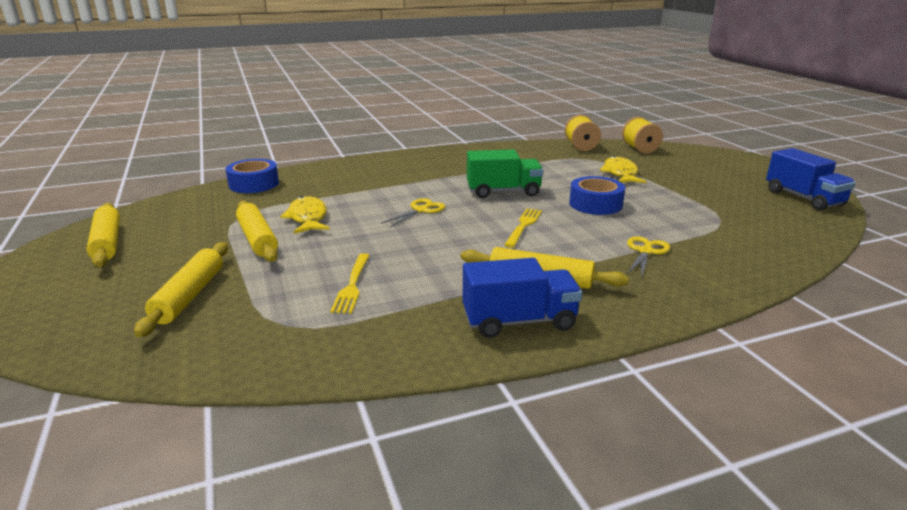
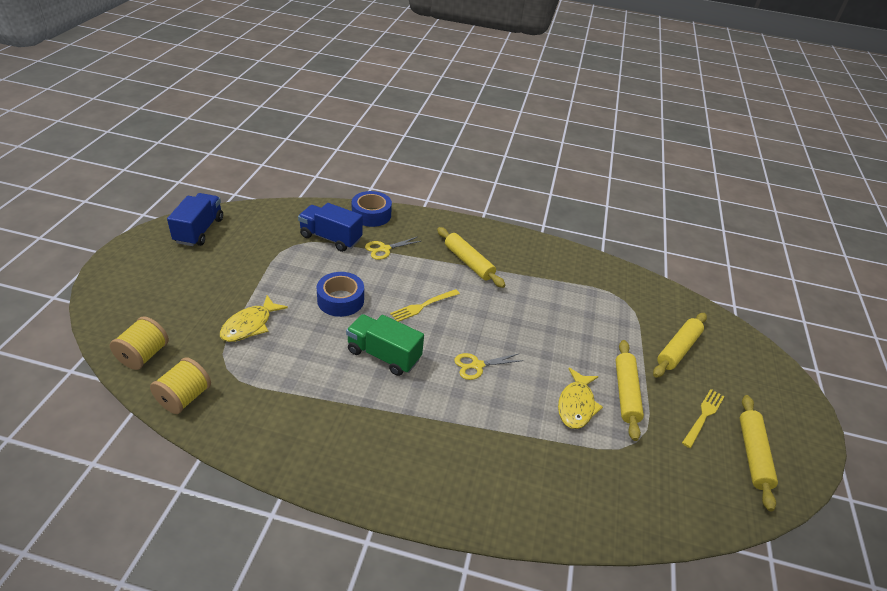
camera: 150 degrees left, 15 degrees up
(254, 184) = (611, 516): blue tape -> blue tape (371, 215)
(352, 286) = (577, 309): yellow fork -> yellow fork (703, 415)
(519, 321) = (508, 247): blue truck -> blue truck (331, 238)

